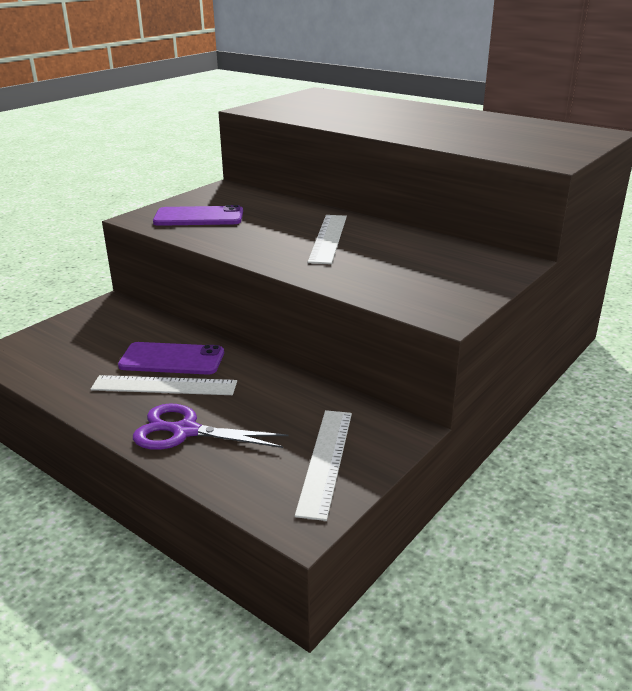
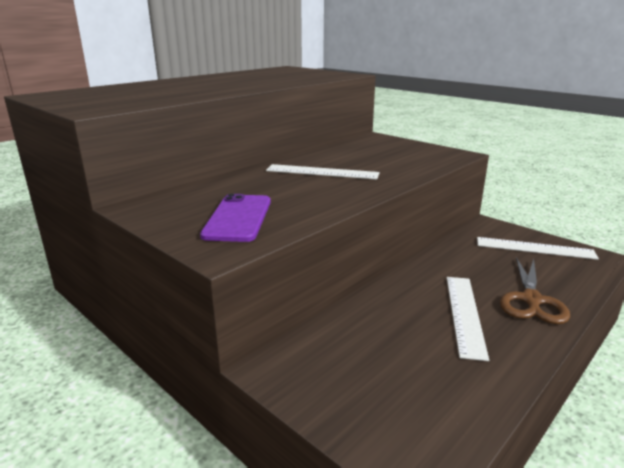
camera: 85 degrees left, 5 degrees down
(172, 359) = (414, 312): purple phone -> none
(185, 431) = (531, 300): purple scissors -> brown scissors

